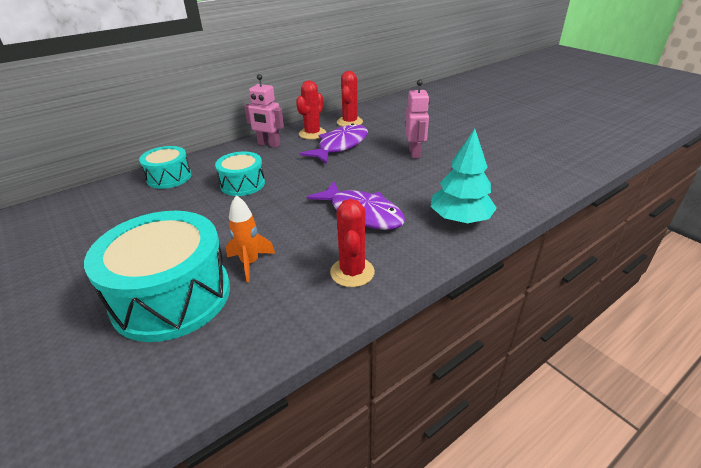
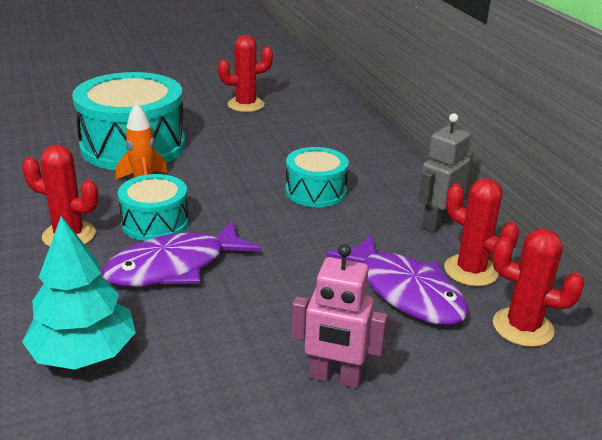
camera: 105 degrees right, 5 degrees down
(60, 251) = (246, 105): none -> red cactus
(169, 177) = (362, 149): turquoise drum -> turquoise drum (155, 223)
(269, 144) = (437, 222): pink robot -> grey robot

